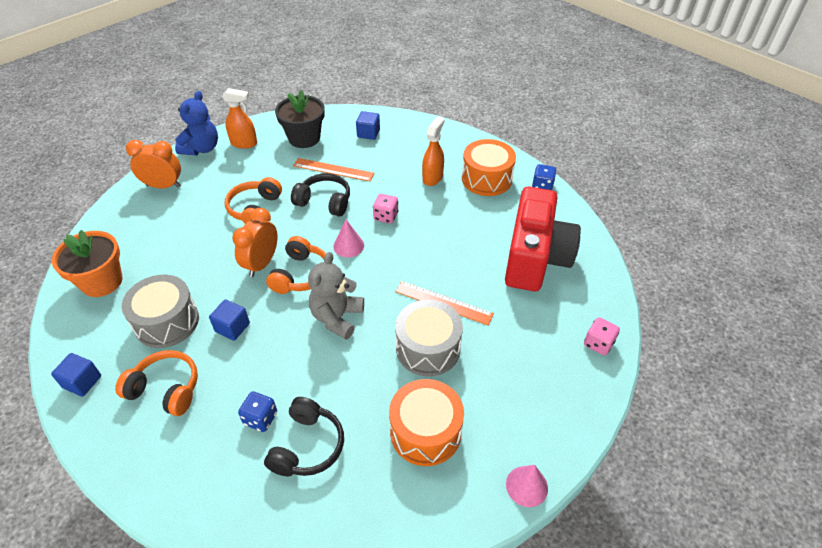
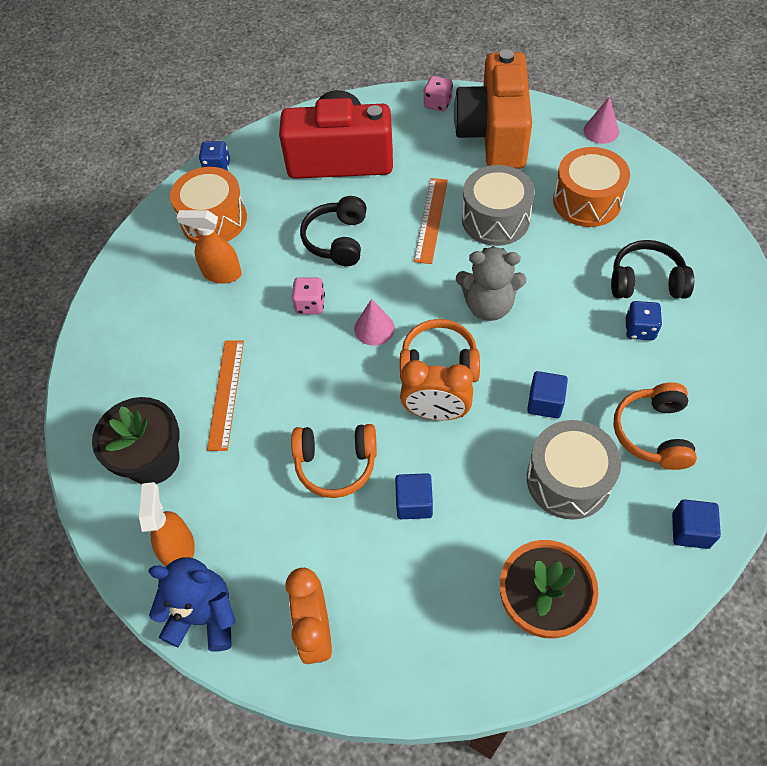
camera: 100 degrees left, 10 degrees up
(324, 202) = (299, 381): black headphones -> black headphones (337, 240)
(368, 133) = (129, 375): blue cube -> blue cube (414, 503)
(542, 379) = (494, 134): none -> orange camera

